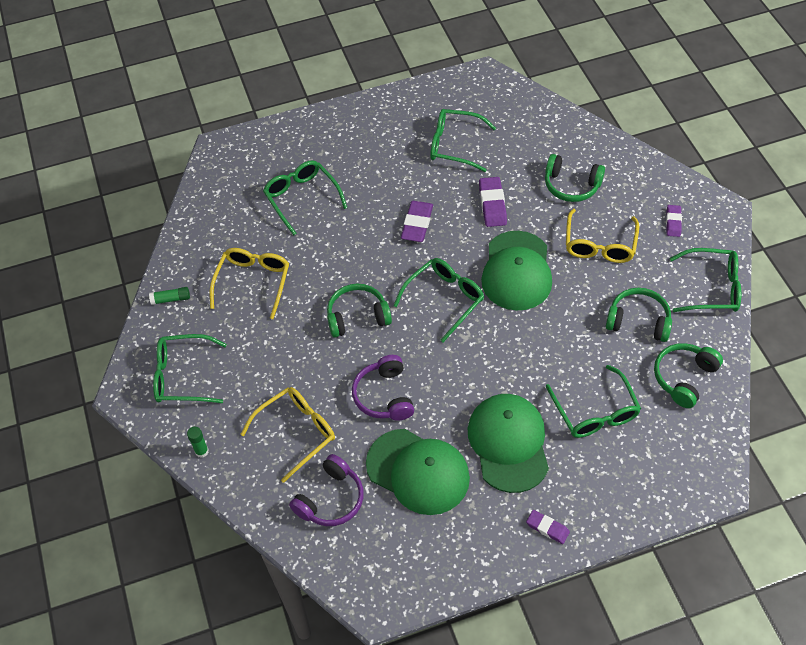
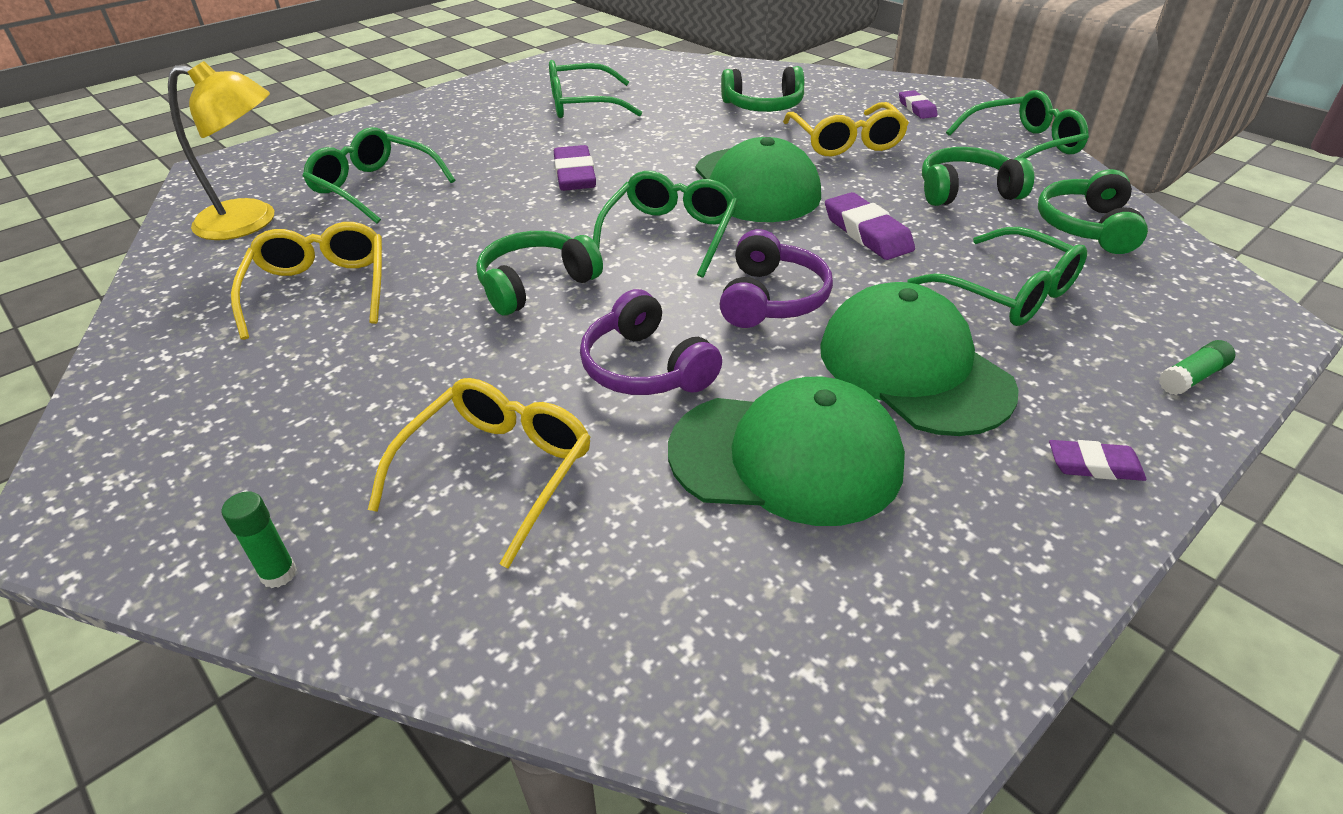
camera: 25 degrees left, 15 degrees down
(171, 299) = (151, 348): green glue stick -> green glue stick (1192, 377)
(182, 376) = (199, 452): green glasses -> none
(231, 210) = (251, 221): none -> yellow lamp
(331, 499) = (634, 565): purple headphones -> purple headphones (771, 298)
(492, 204) = (672, 138): purple eraser -> purple eraser (867, 233)

